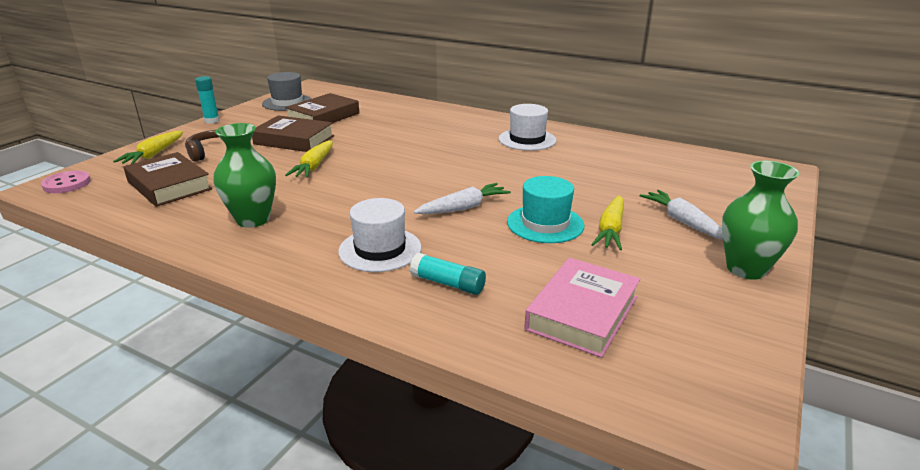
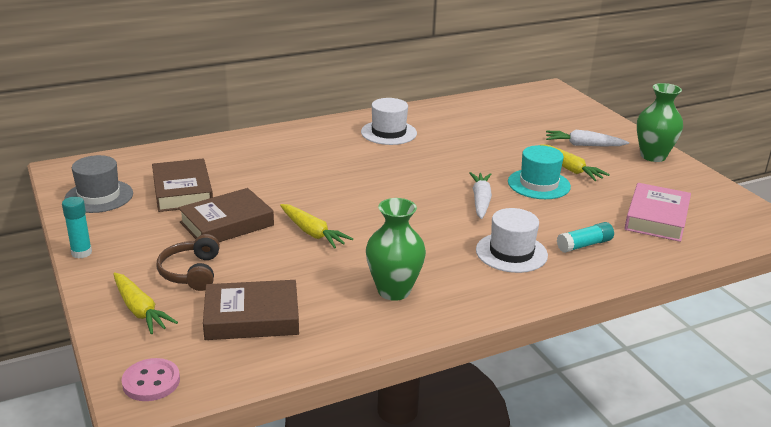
camera: 55 degrees left, 0 degrees up
(582, 313) = (656, 218): pink book -> pink book turned 45 degrees clockwise

